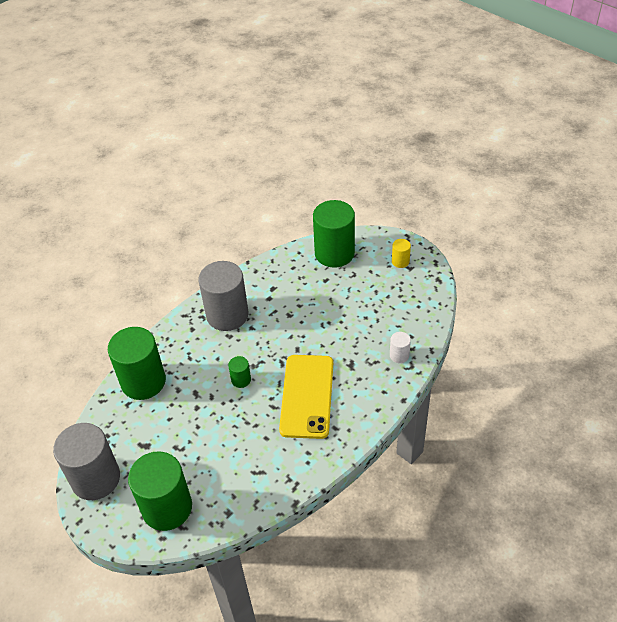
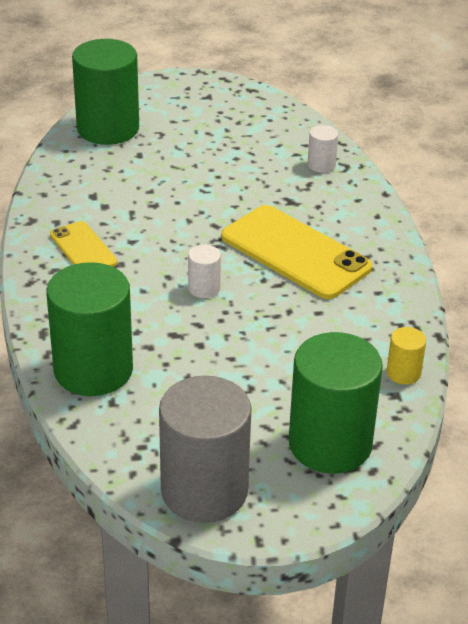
camera: 55 degrees left, 10 degrees down
(227, 315) = (83, 249): grey cylinder -> yellow phone
(241, 380) = (204, 288): green cylinder -> white cylinder
(400, 261) = (189, 97): yellow cylinder -> yellow cylinder (403, 373)

